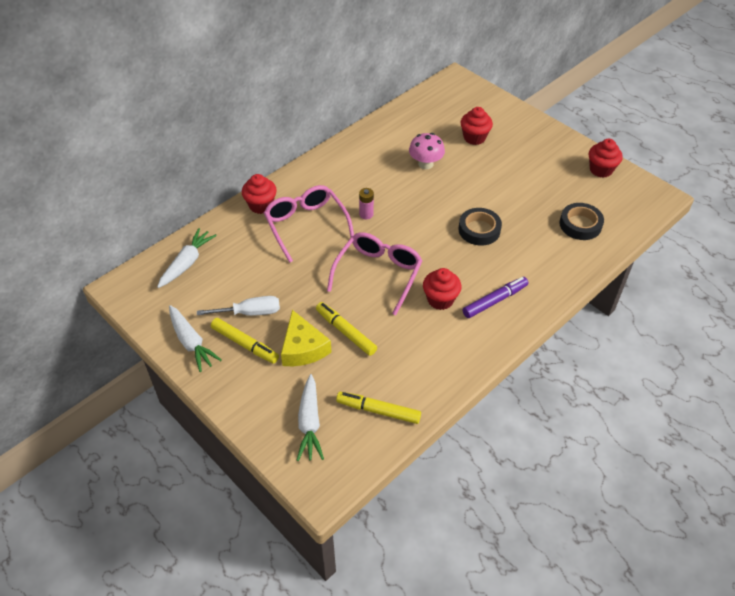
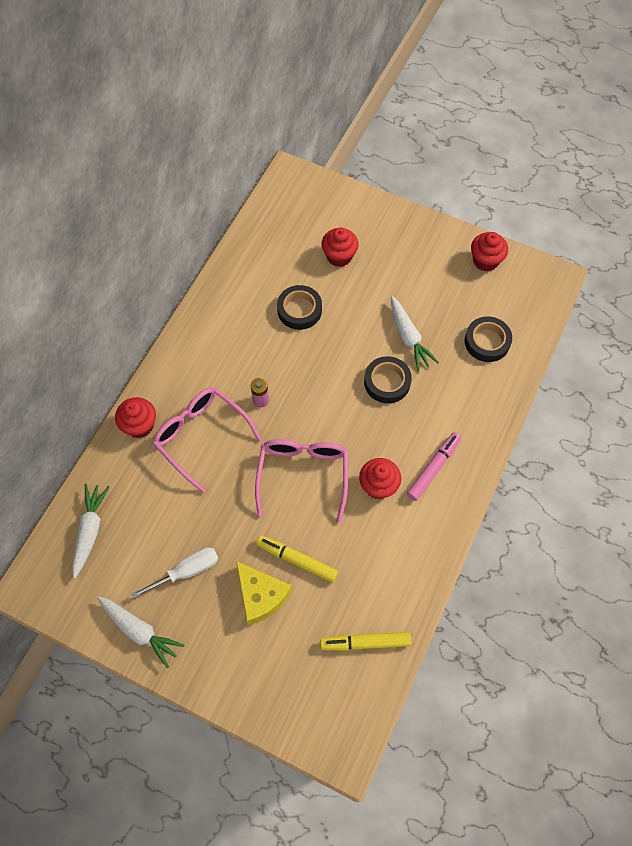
camera: 20 degrees left, 15 degrees up
(245, 344) = (198, 612): yellow marker -> none
(309, 423) = (303, 682): white carrot -> white carrot (408, 338)
(425, 164) = (299, 310): pink mushroom -> black tape
(495, 300) = (433, 468): purple marker -> pink marker

